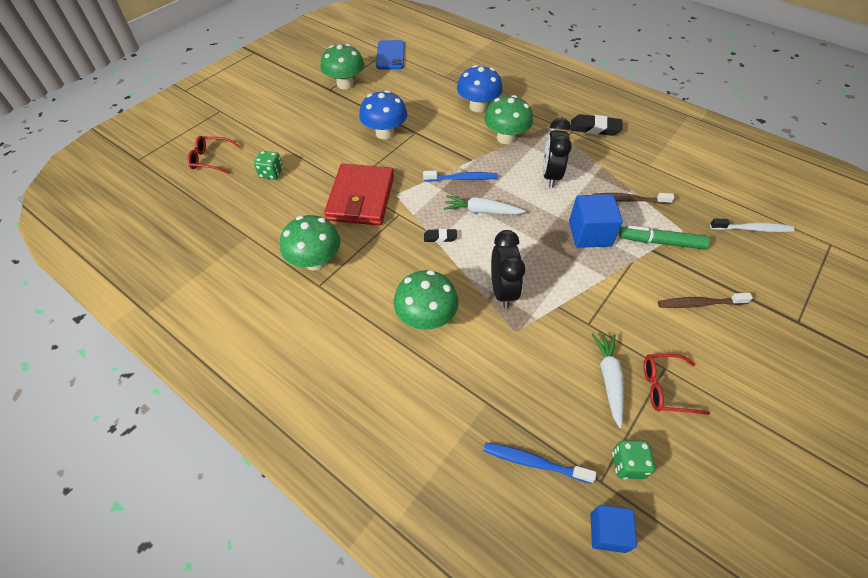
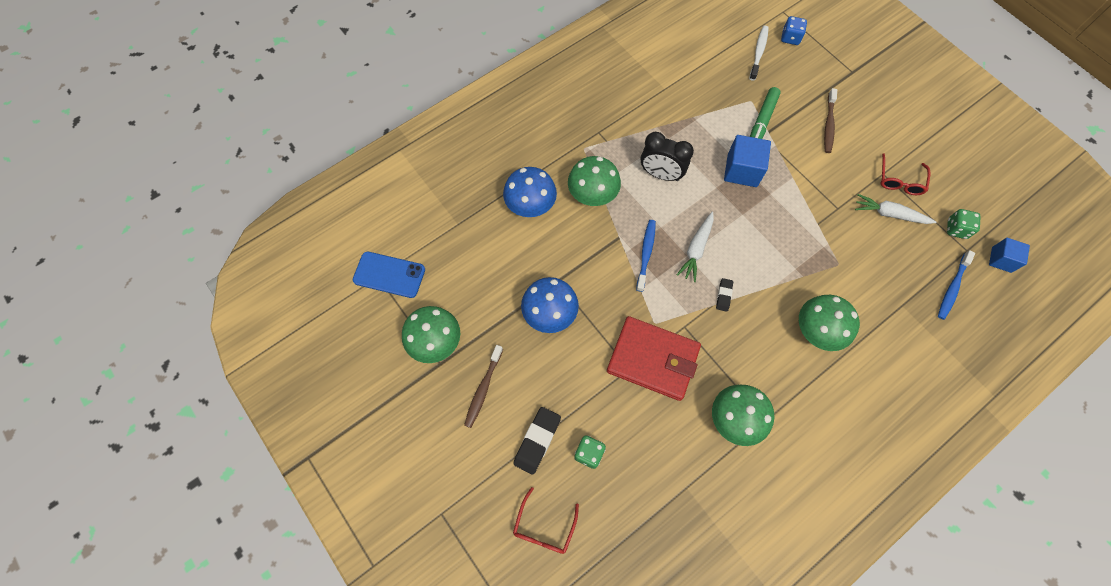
camera: 75 degrees left, 15 degrees up
(502, 291) = (796, 261): black clock -> none
(595, 128) = (600, 110): black eraser -> black eraser (537, 441)
(629, 200) = (707, 124): brown toothbrush -> brown toothbrush (483, 389)
(797, 254) = (790, 38): none -> blue dice

